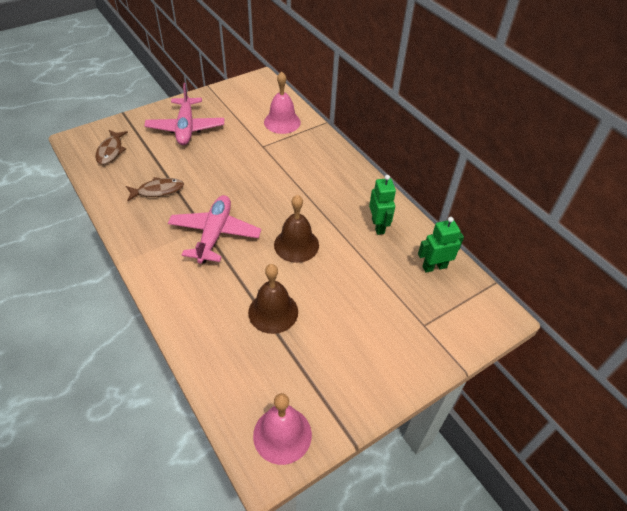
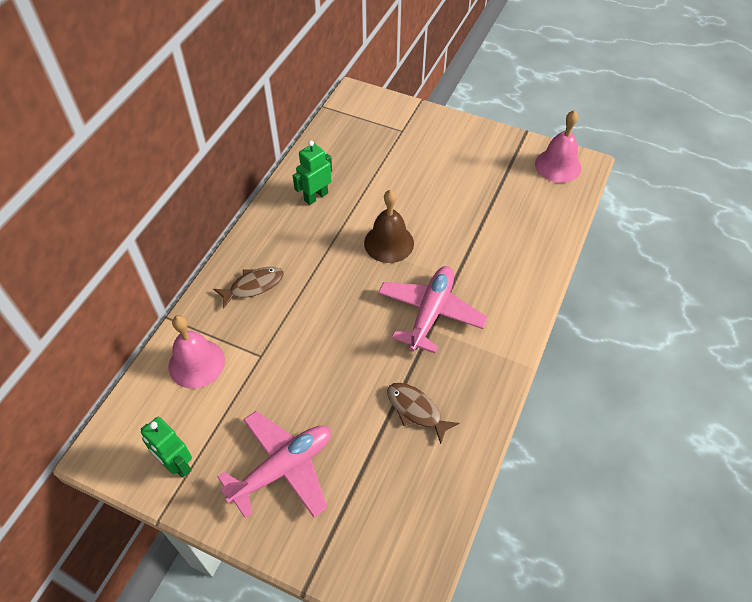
camera: 120 degrees left, 5 degrees up
(111, 151) = (394, 525): brown fish -> brown fish (253, 286)
(215, 234) = (430, 313): pink plane -> pink plane turned 135 degrees clockwise
(273, 312) = (473, 220): brown bell -> none
(434, 267) = (336, 144): green robot -> green robot (176, 464)

